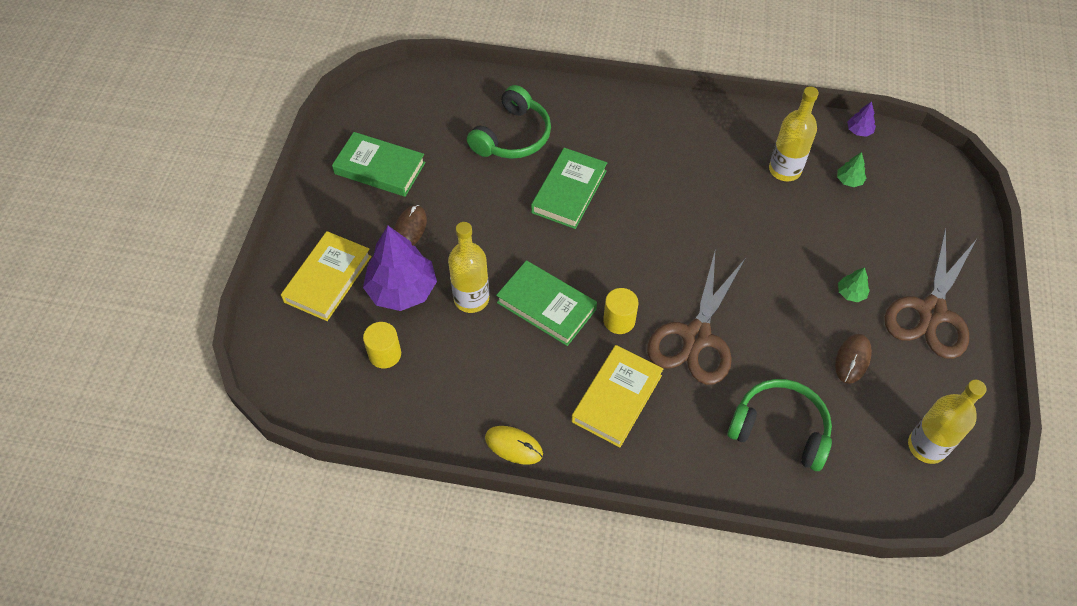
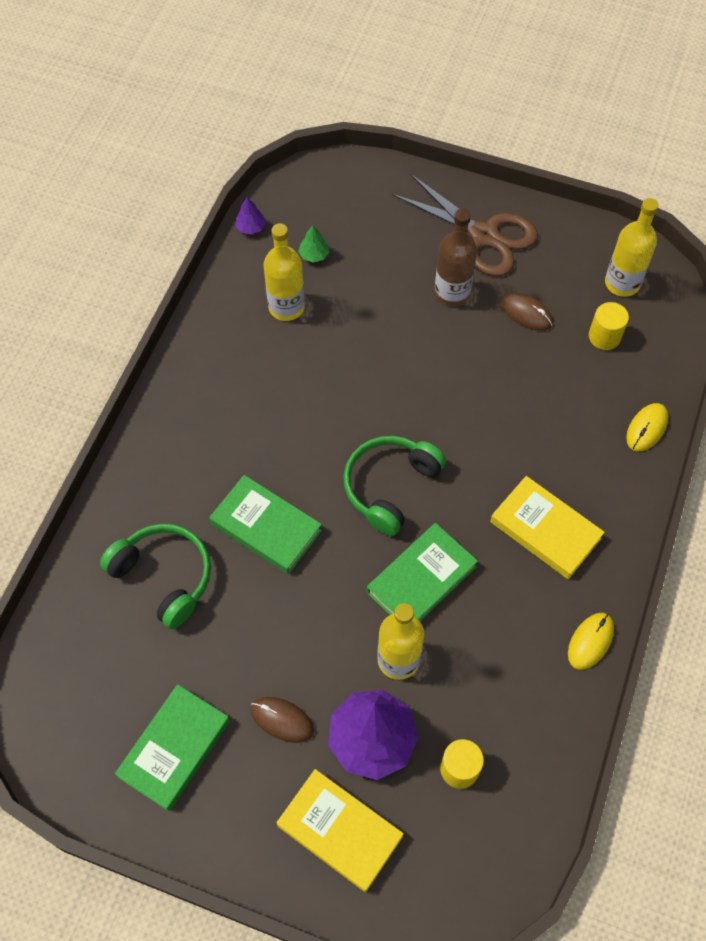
camera: 80 degrees left, 5 degrees up
(619, 320) = (451, 509): yellow cylinder -> yellow cylinder (604, 336)
(696, 337) = (482, 440): brown scissors -> none
(754, 482) = (646, 428): none -> yellow mouse
(780, 429) = (594, 393): green headphones -> green headphones (389, 486)
(851, 293) = (452, 293): green tree -> brown bottle

